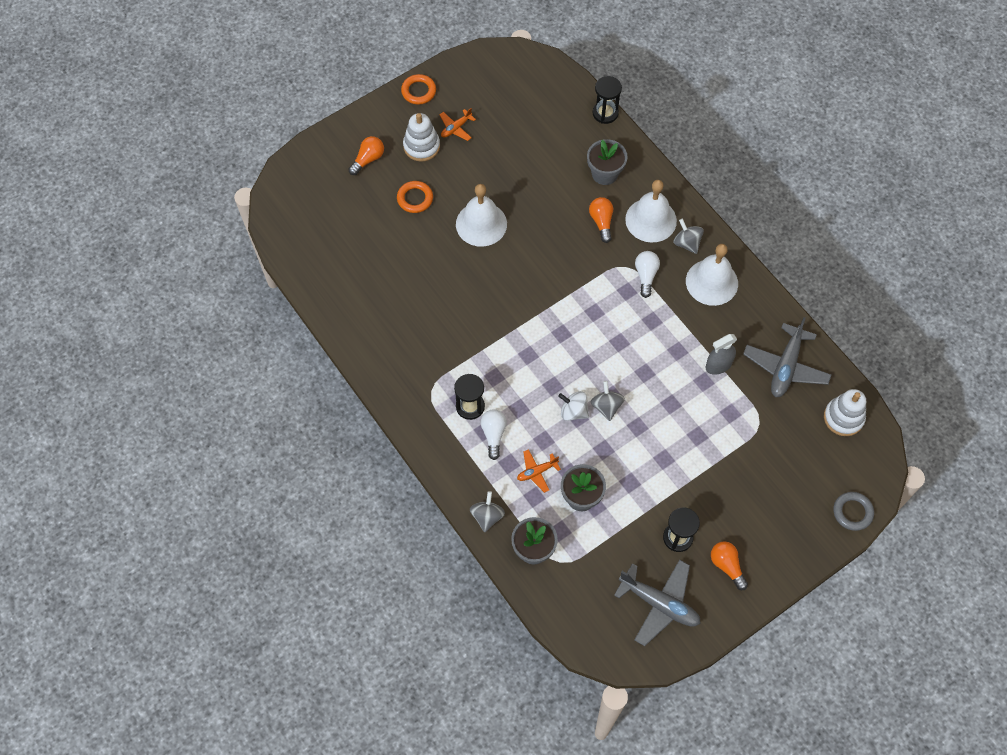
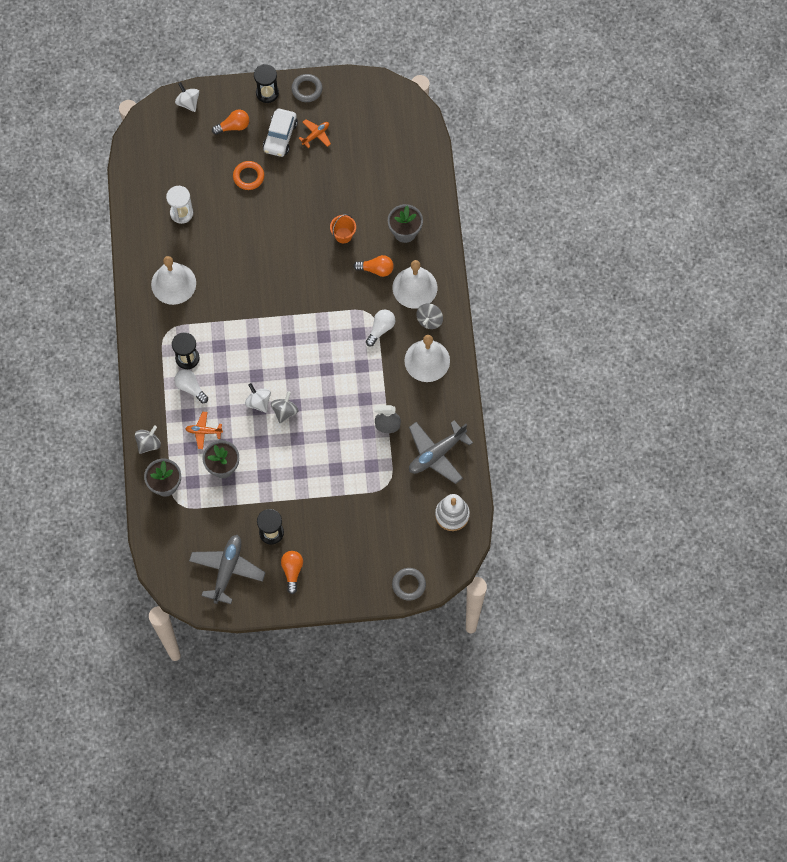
camera: 30 degrees right, 5 degrees up
(307, 159) = (188, 102): none -> white spinning top
(369, 267) = (181, 213): none -> white hourglass
(418, 91) = (307, 89): orange ring -> grey ring
(421, 146) = (280, 136): white stacking toy -> white car
(456, 128) = (316, 135): orange plane -> orange plane turned 150 degrees clockwise
(481, 224) = (285, 223): white bell -> white bell (173, 283)
(493, 435) = (190, 388): white light bulb -> white light bulb turned 75 degrees counterclockwise
(547, 206) = (343, 235): none -> orange bucket
(601, 222) = (376, 269): orange light bulb -> orange light bulb turned 75 degrees clockwise
(605, 113) = (439, 182): black hourglass -> black hourglass (267, 93)
(659, 604) = (227, 570): grey plane -> grey plane turned 135 degrees counterclockwise
(687, 243) = (429, 320): grey spinning top -> grey spinning top turned 150 degrees counterclockwise

